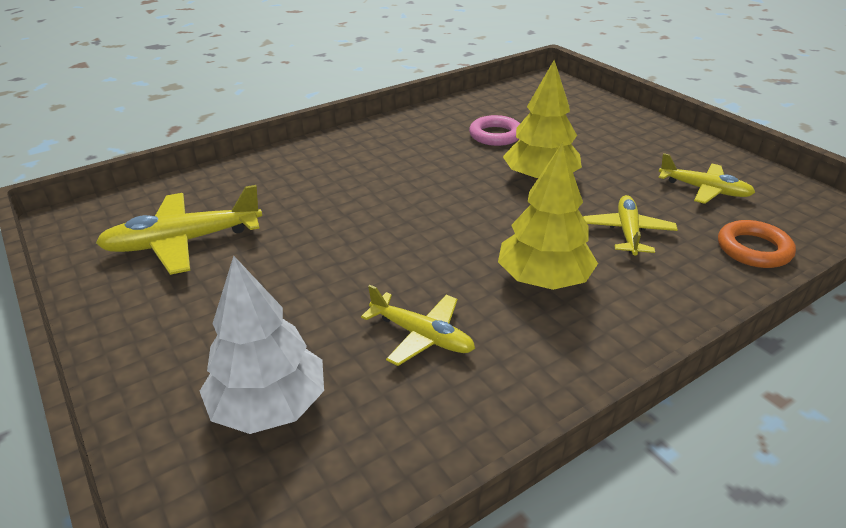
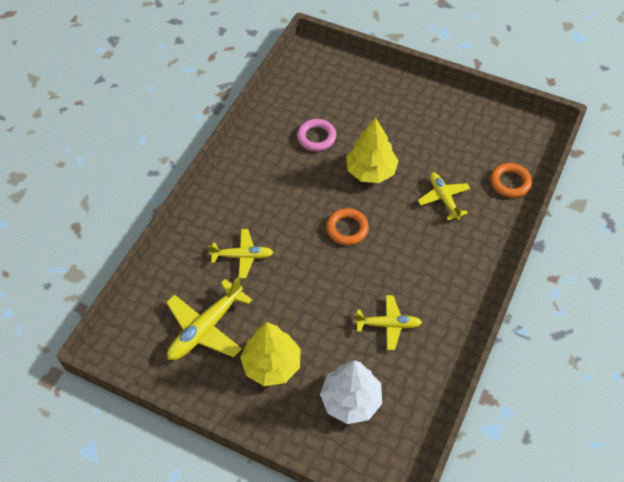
camera: 30 degrees left, 20 degrees up
(459, 216) = (347, 229): none -> orange ring
(543, 279) = (422, 257): yellow tree -> yellow tree (271, 365)
(703, 189) = (465, 140): yellow plane -> yellow plane (242, 256)

